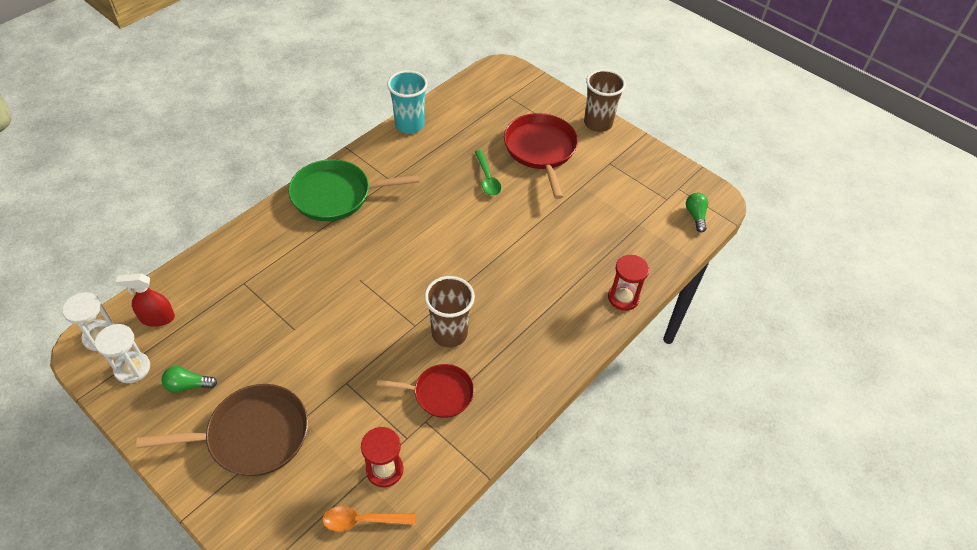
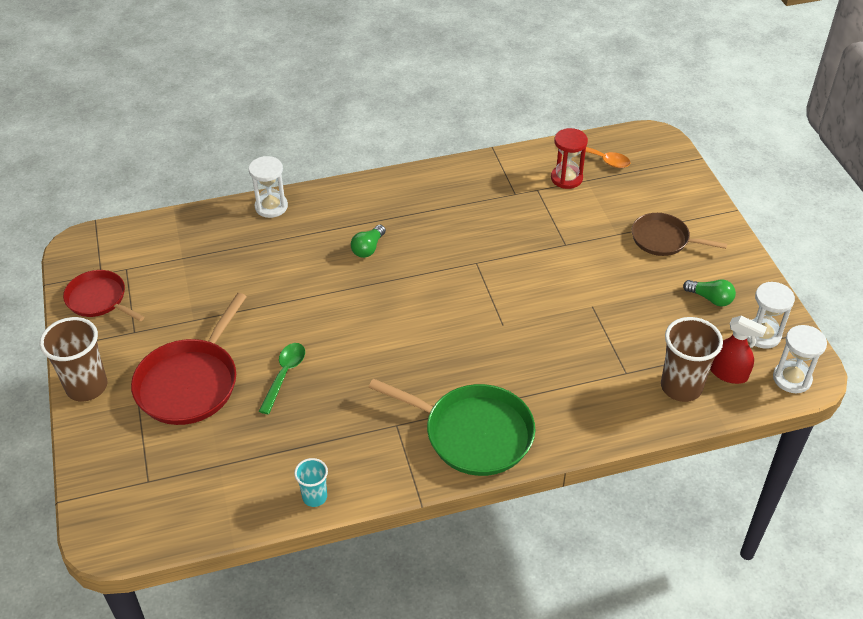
camera: 145 degrees left, 5 degrees down
(253, 435) = (663, 239): brown pan -> brown pan, size x0.63
(409, 125) = (314, 497): turquoise cup -> turquoise cup, size x0.55
(440, 393) = (490, 205): red pan -> red pan (99, 299)
(449, 333) = (449, 243): brown cup -> brown cup (681, 387)
(623, 298) = (271, 207): red hourglass -> white hourglass
(695, 216) = (120, 241): green light bulb -> green light bulb (368, 248)

